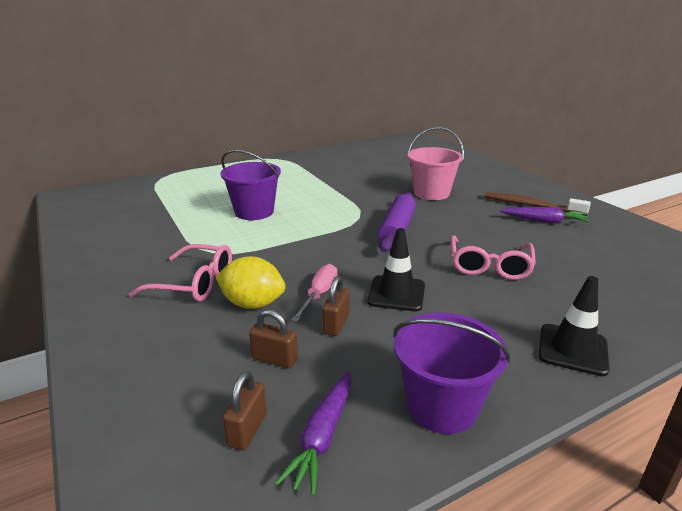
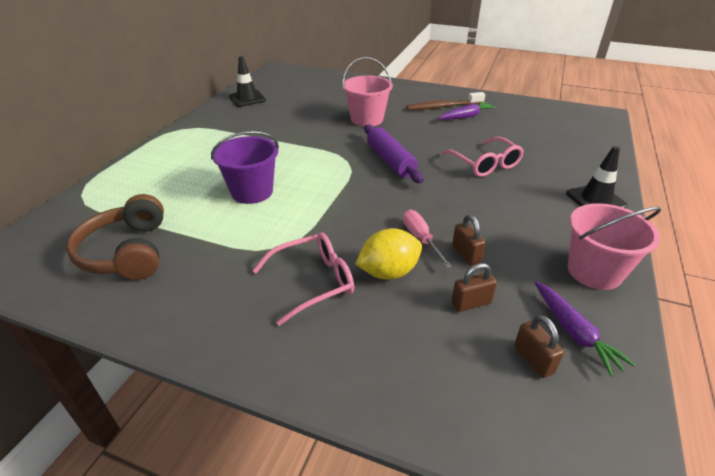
camera: 40 degrees left, 10 degrees up
(131, 217) = (128, 252): none -> brown headphones
(396, 293) = (465, 211): black traffic cone -> black traffic cone (247, 98)
(442, 406) = (594, 271): purple bucket -> pink bucket

